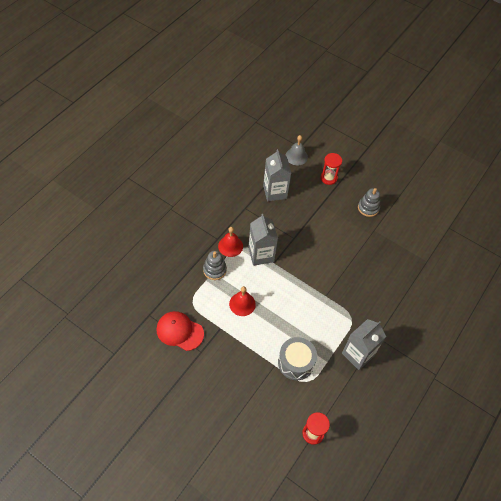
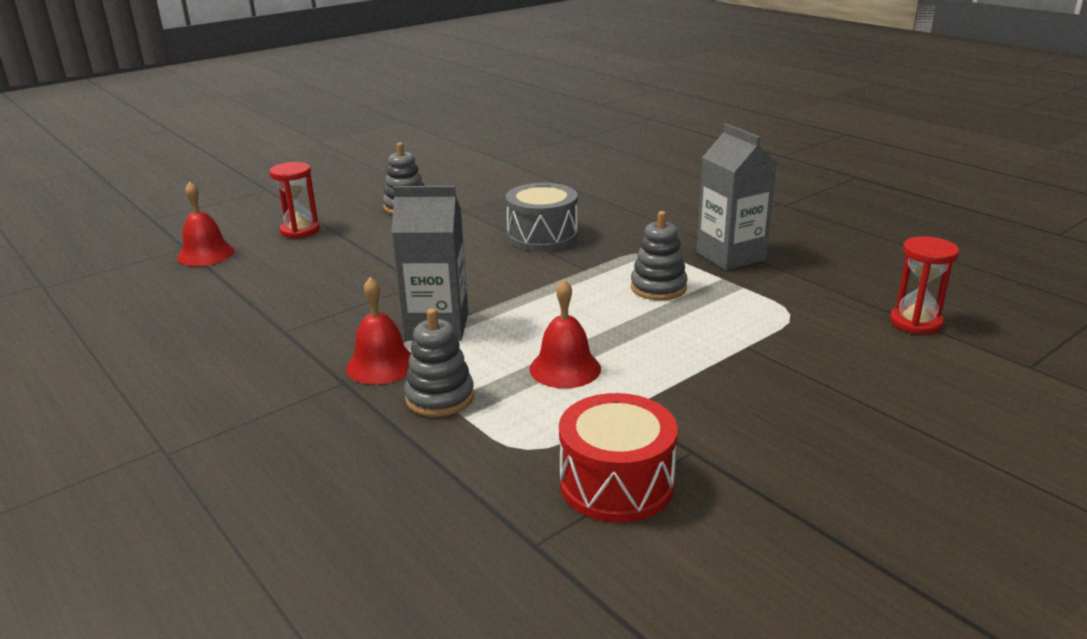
camera: 70 degrees left, 30 degrees down
(179, 331) = (616, 483): red cap -> red drum
(275, 192) = (275, 289): grey carton -> none
(295, 362) = (742, 320): grey drum -> grey drum (542, 236)
(296, 156) = (206, 254): grey bell -> red bell
(316, 327) = (658, 288): none -> grey stacking toy

